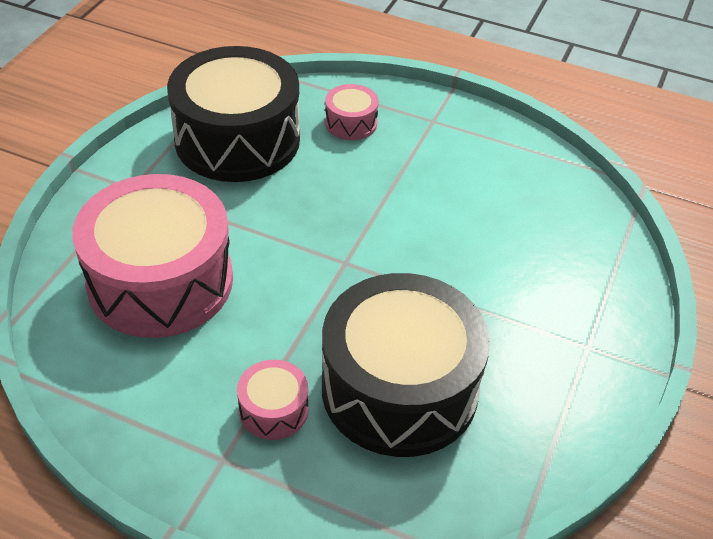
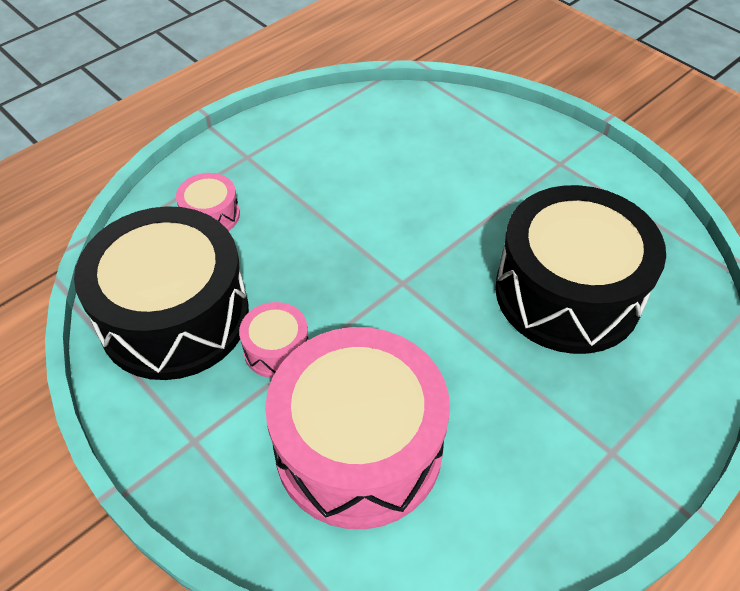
camera: 65 degrees left, 5 degrees up
(273, 410) = (565, 393): pink drum -> pink drum (277, 350)

